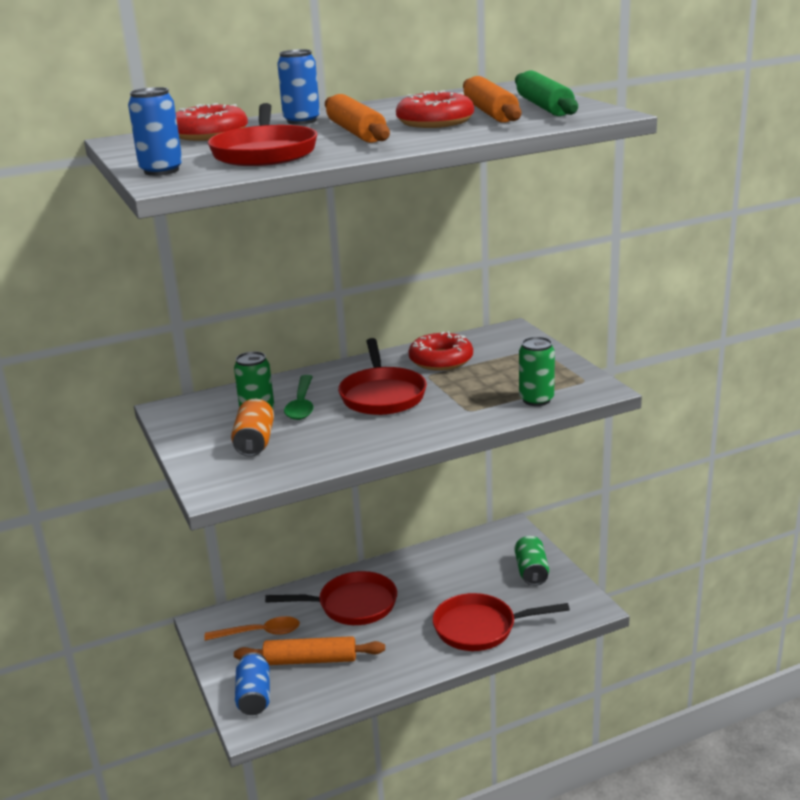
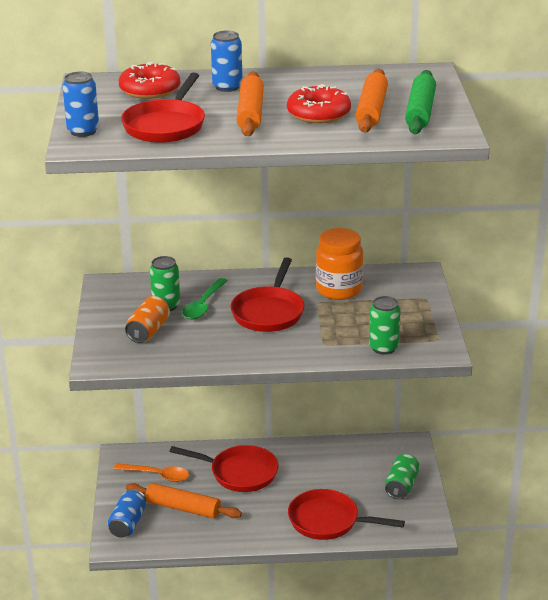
camera: 20 degrees right, 5 degrees up
(441, 360) = (339, 290): red donut -> orange jar

